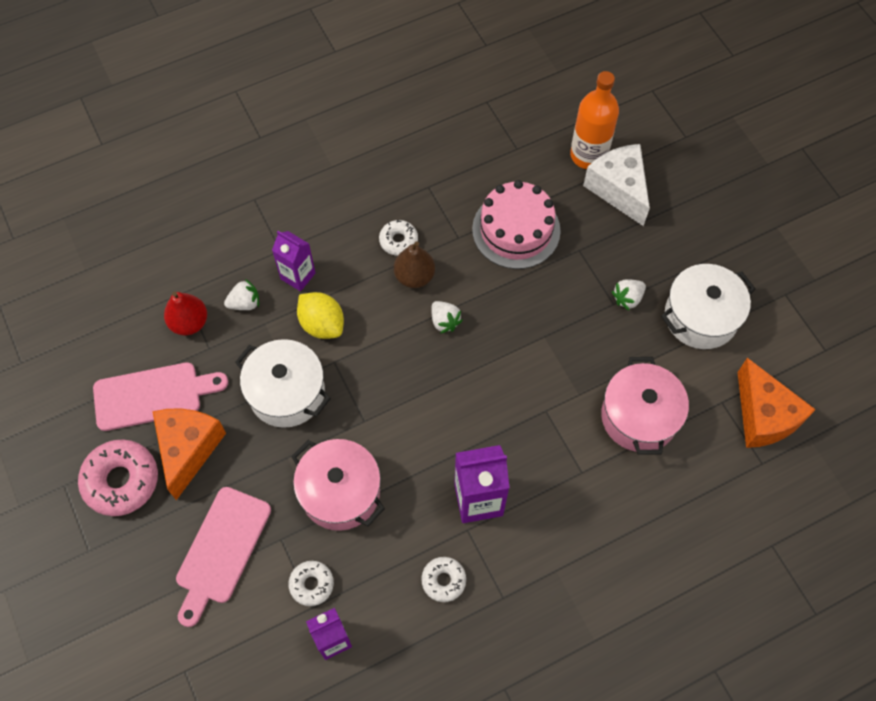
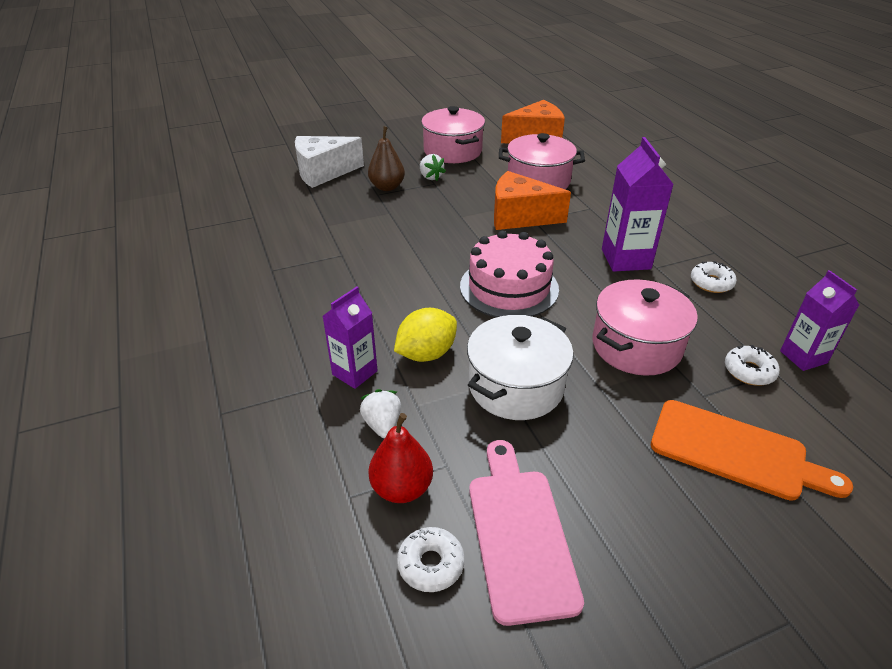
camera: 85 degrees left, 25 degrees down
(121, 481) = (664, 576): pink donut -> none
(188, 449) = (602, 488): orange cheese -> orange cheese (519, 217)
(221, 550) = (735, 451): pink cutting board -> orange cutting board
(398, 241) = (332, 292): white donut -> white donut (431, 564)
(414, 276) = (380, 284): brown pear -> brown pear (387, 187)
(444, 321) = (437, 268): white strawberry -> none
(516, 230) = (345, 222): pink cake -> pink cake (509, 287)
(588, 155) = (281, 183): orange bottle -> none
(700, 317) = (453, 151): white pot -> pink pot

